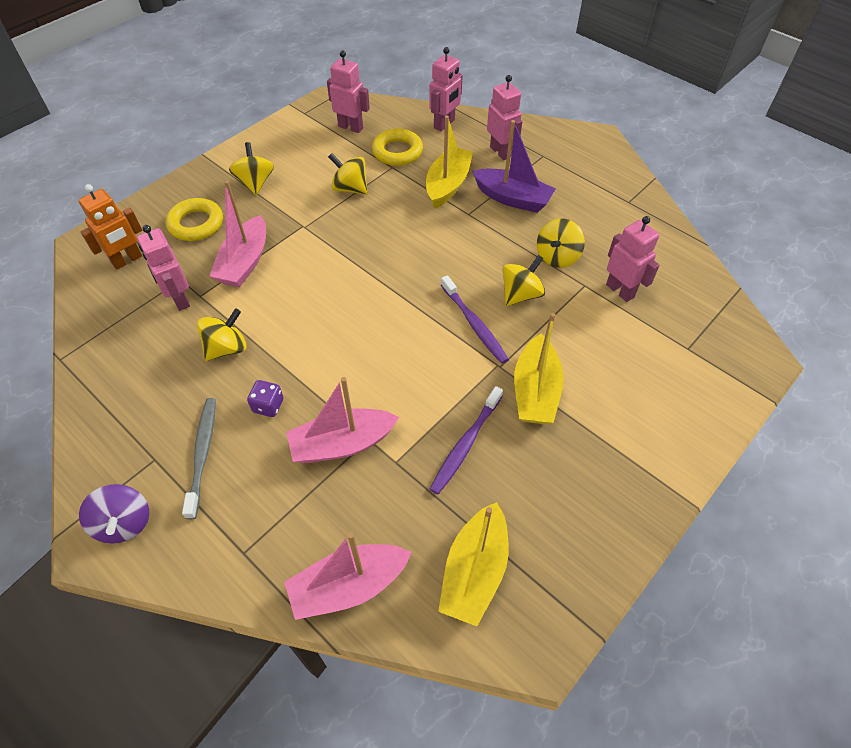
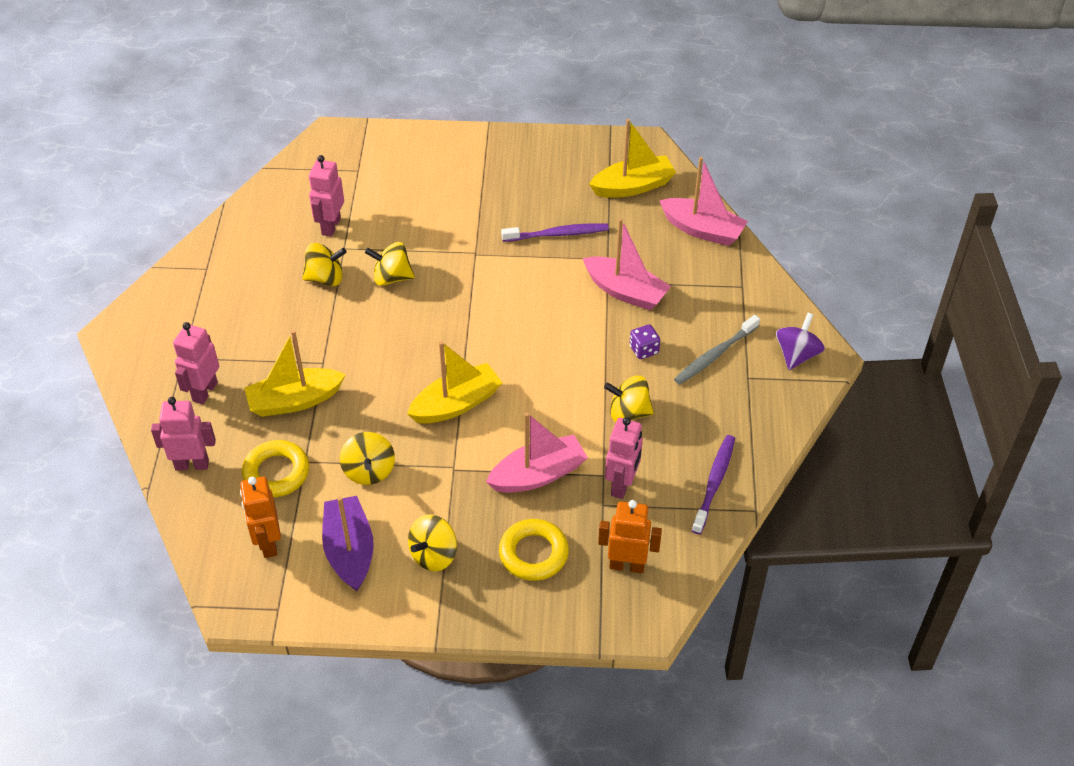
camera: 130 degrees left, 5 degrees down
(350, 127) = (268, 543): pink robot -> orange robot
(474, 325) = (451, 286): purple toothbrush -> purple toothbrush (714, 482)
(512, 198) = (273, 344): purple boat -> purple boat (349, 550)
(535, 391) = (478, 224): yellow boat -> yellow boat (456, 404)

